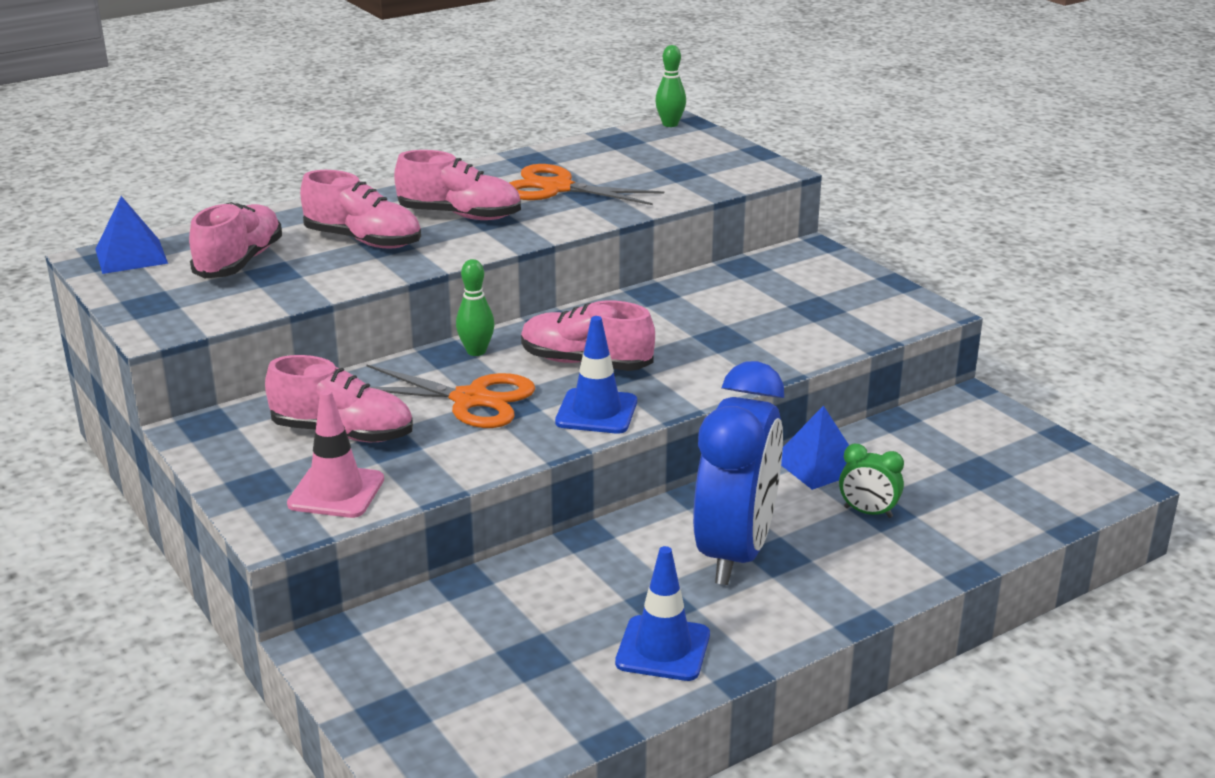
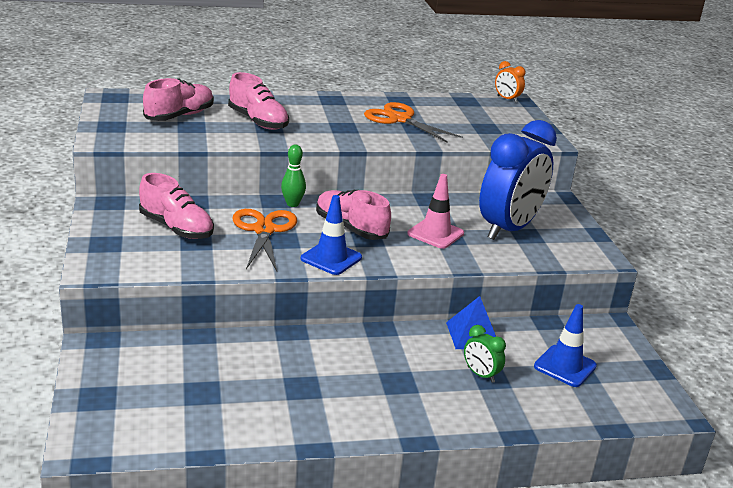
camera: 20 degrees right, 0 degrees up
(131, 256) = (127, 99): blue pyramid -> none
(336, 492) = (143, 259): pink traffic cone -> pink traffic cone (435, 233)
(460, 215) = (327, 121): pink shoe -> none
(470, 400) = (264, 230): orange scissors -> orange scissors turned 135 degrees counterclockwise
(663, 649) = (280, 414): blue traffic cone -> blue traffic cone (565, 366)
(670, 124) = (507, 99): green bowling pin -> orange clock
(735, 553) = (374, 372): blue clock -> blue clock (509, 229)

